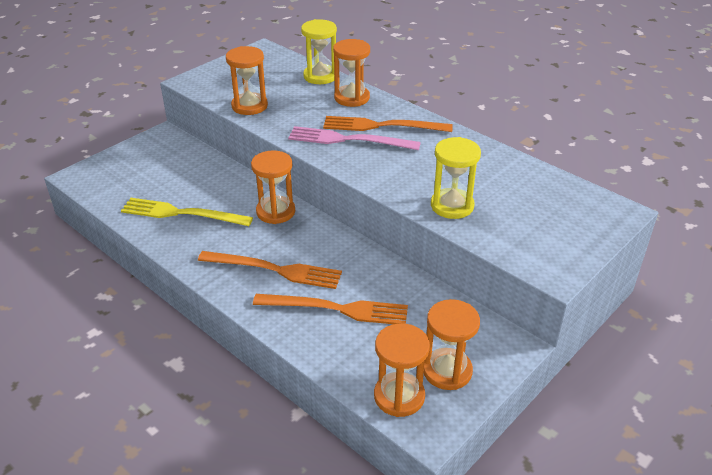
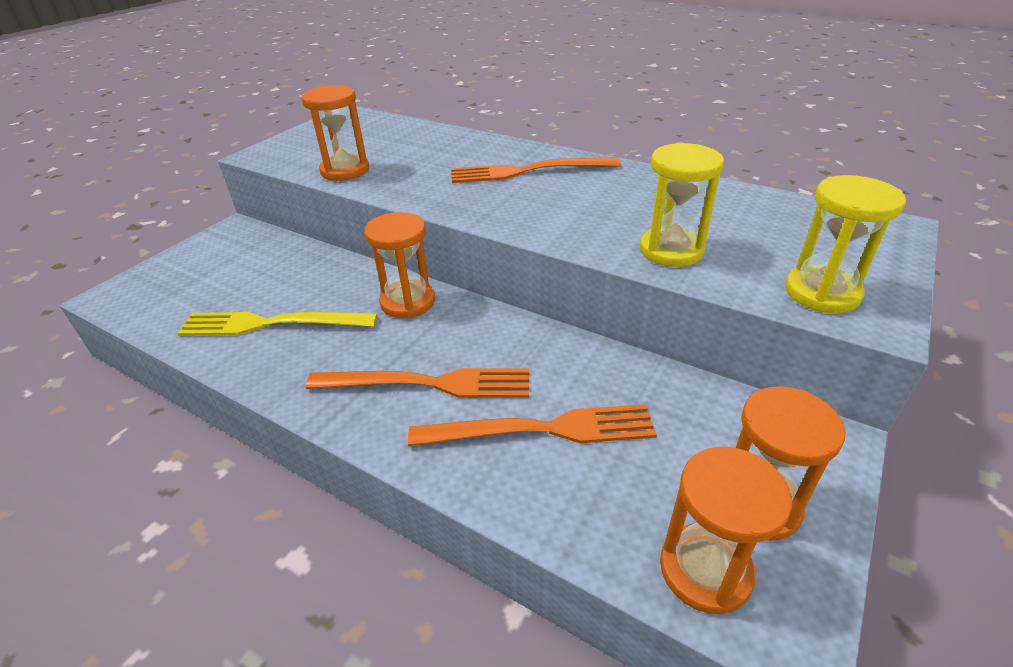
camera: 10 degrees left, 0 degrees up
(320, 76) = (428, 131): yellow hourglass -> yellow hourglass (822, 292)
(348, 140) = (491, 191): pink fork -> none
(352, 98) = (476, 147): orange hourglass -> none

